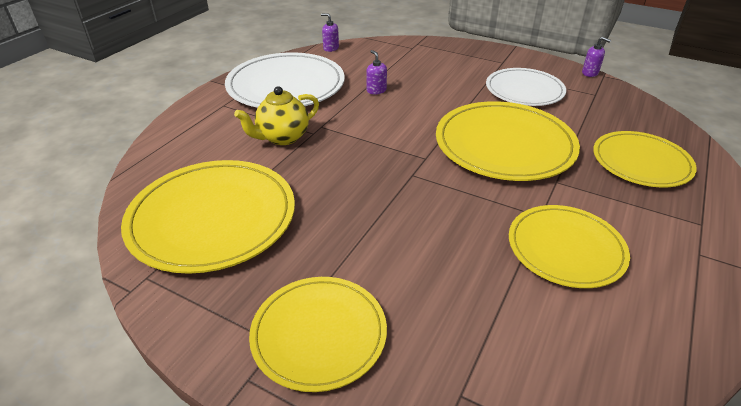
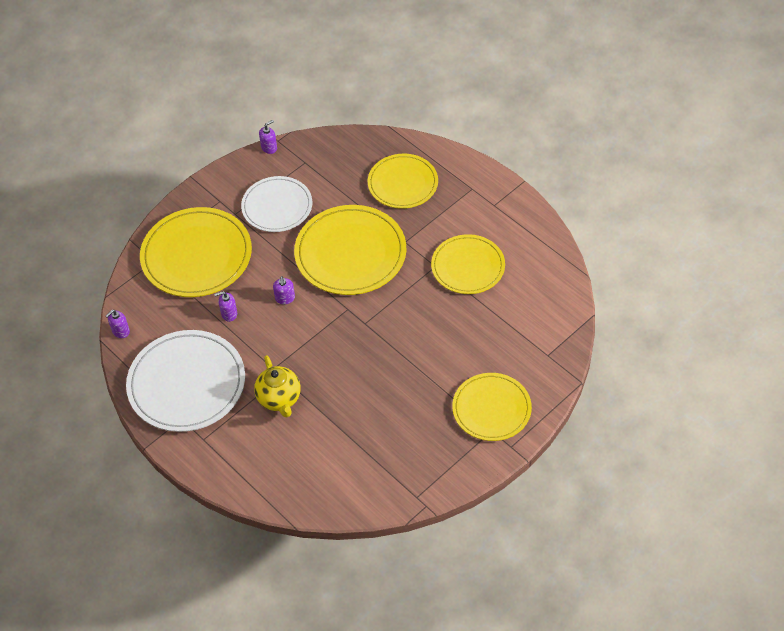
camera: 70 degrees left, 15 degrees up
(212, 218) = (369, 456): yellow plate -> yellow plate (196, 255)
(414, 116) = (285, 298): none -> purple soap dispenser

